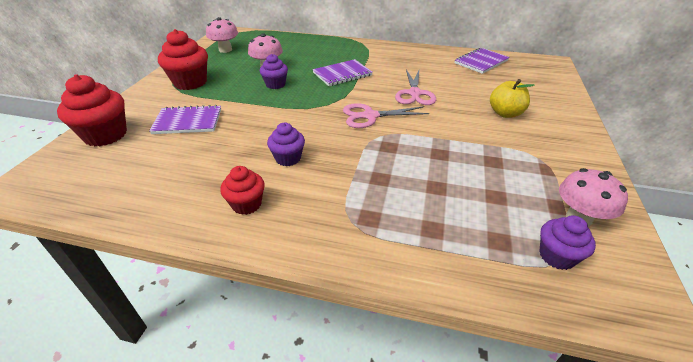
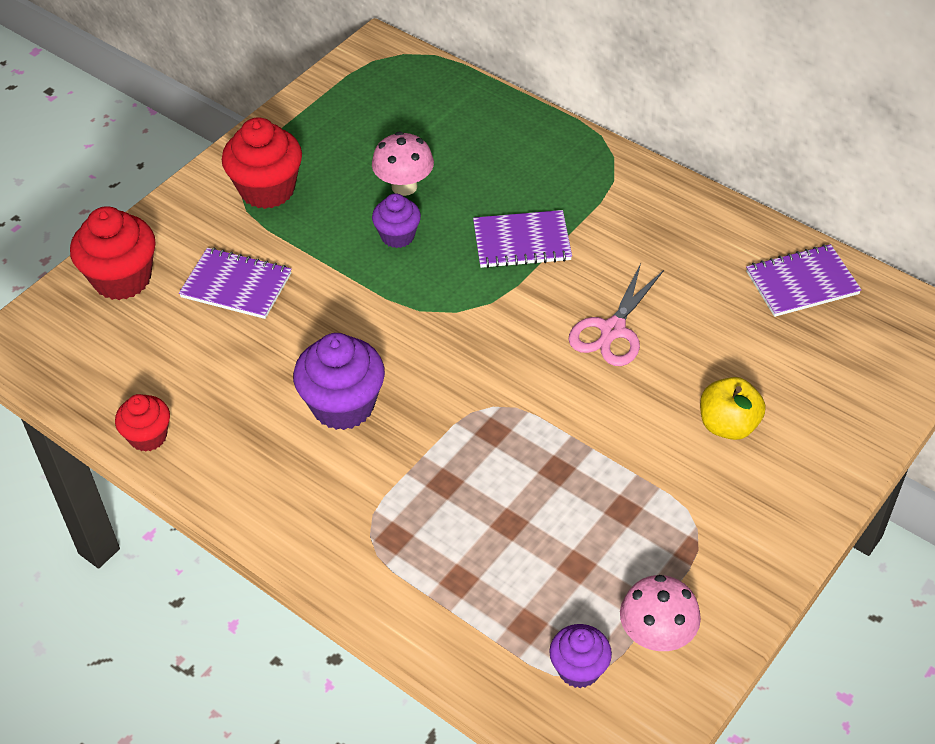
camera: 25 degrees right, 10 degrees up
(225, 50) = (354, 109): pink mushroom -> none
(246, 204) = (260, 464): red cupcake -> red cupcake (148, 436)
(288, 158) = (343, 405): purple cupcake -> purple cupcake, size x1.68
(370, 116) = (505, 360): pink scissors -> none

